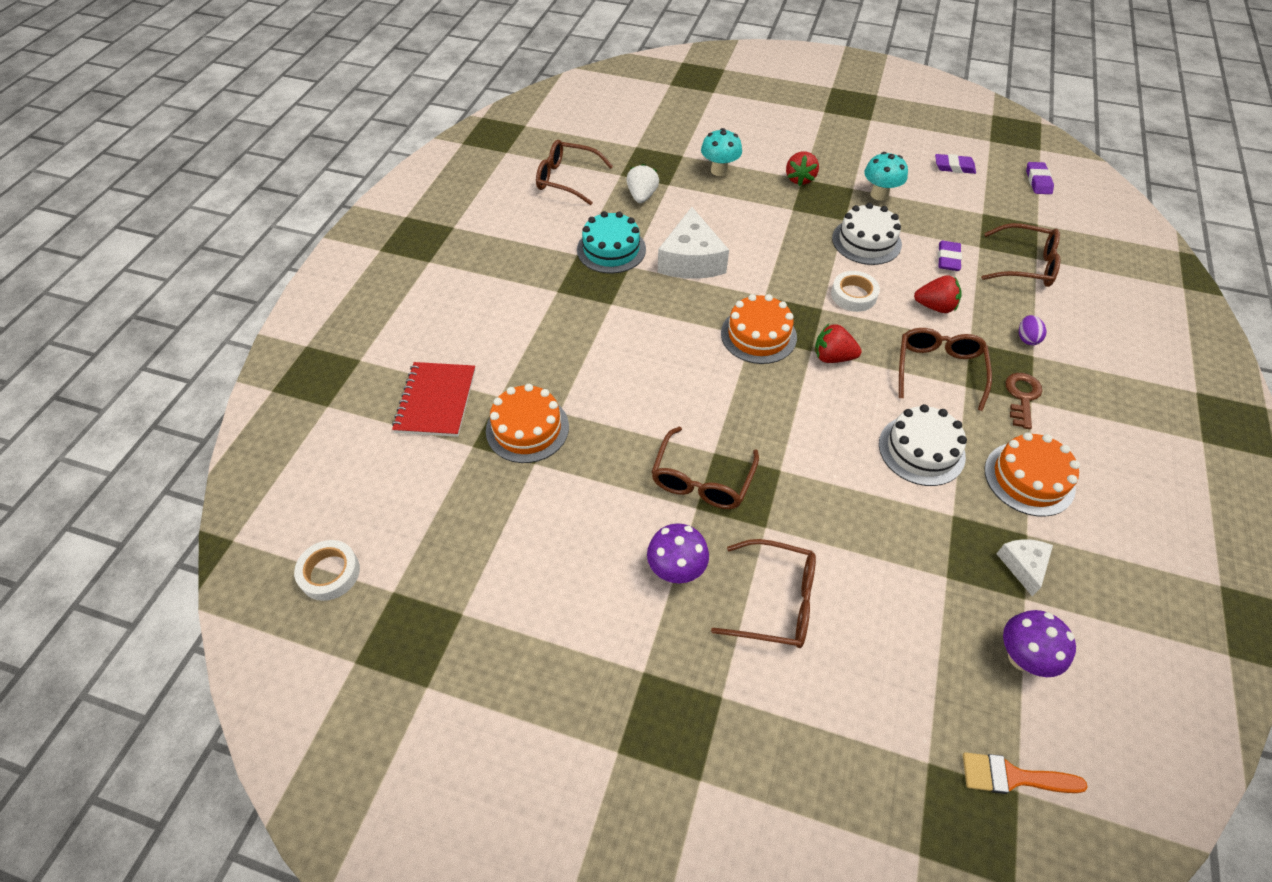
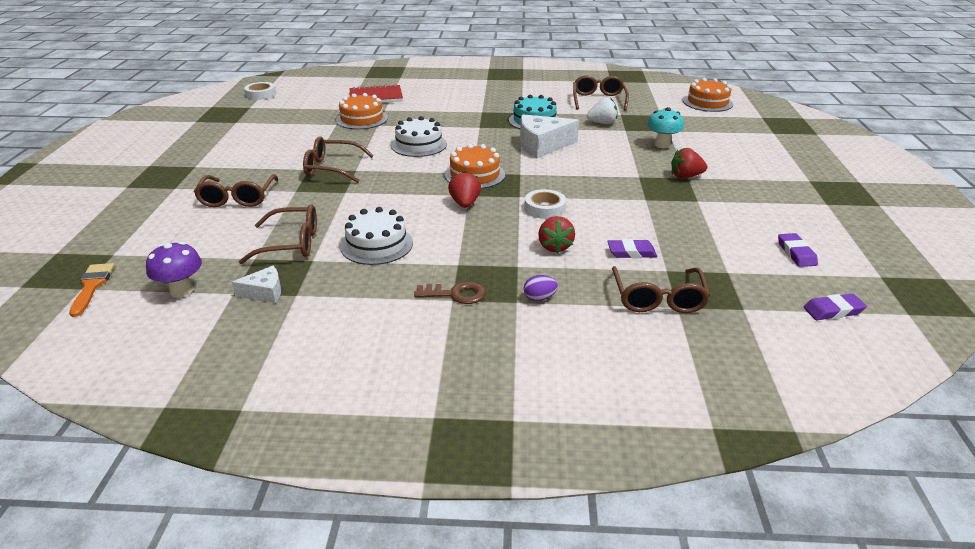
camera: 75 degrees right, 20 degrees down
(676, 570) = (261, 168): purple mushroom -> none
(866, 241) = (623, 210): white cake -> white cake (419, 145)
(879, 195) = (700, 213): turquoise mushroom -> none
(938, 370) = (472, 250): brown glasses -> brown glasses (291, 243)
(1029, 478) = (356, 297): orange cake -> orange cake (707, 102)

